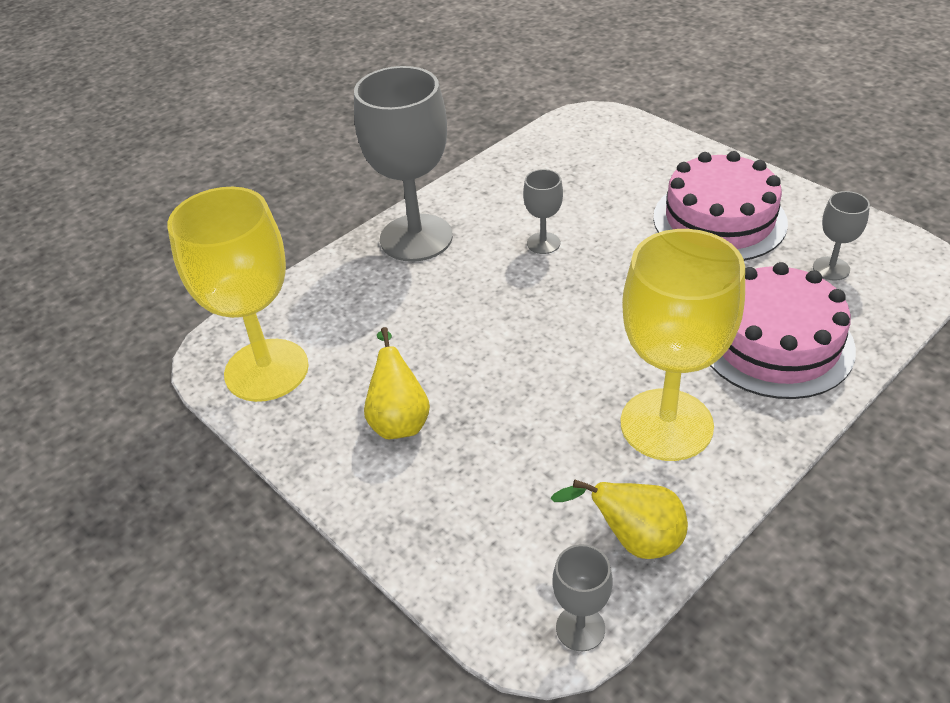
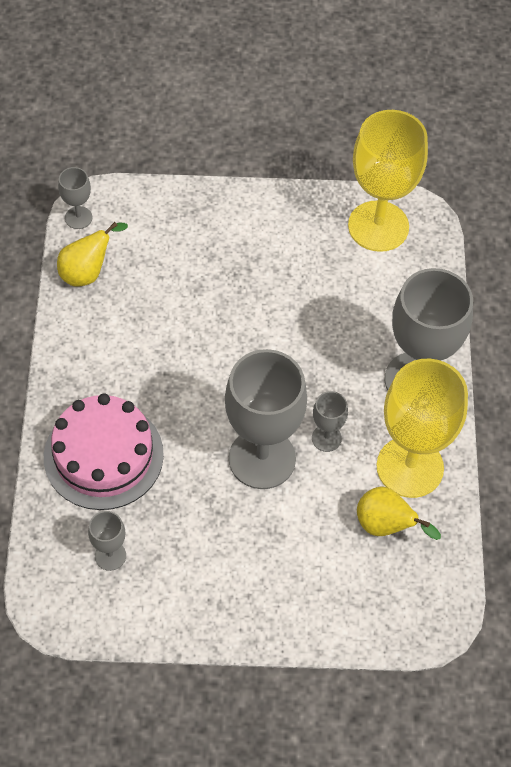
camera: 130 degrees right, 15 degrees up
(399, 419) = (270, 251): yellow pear -> yellow pear (386, 526)
(617, 259) = (262, 458): none -> grey goblet
(666, 424) = (123, 349): yellow goblet -> yellow goblet (410, 467)
(719, 220) = (225, 554): pink cake -> none

